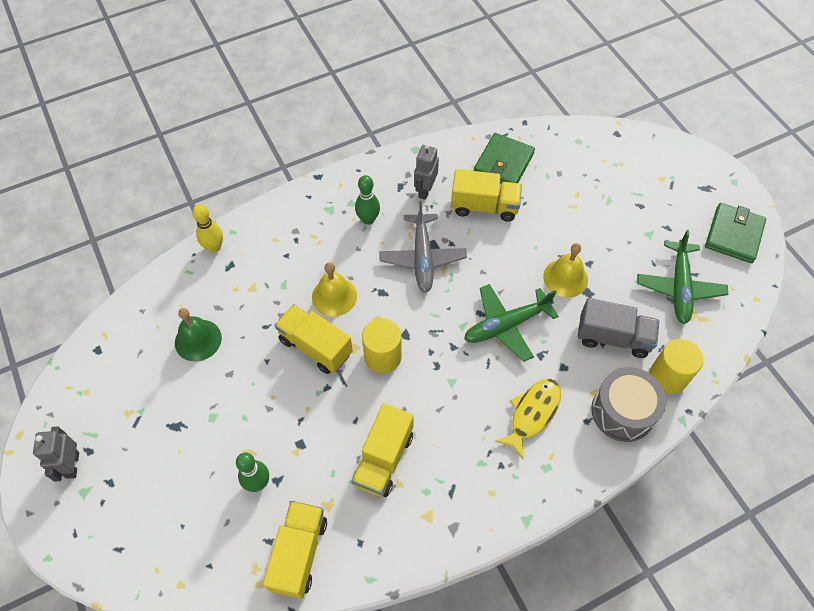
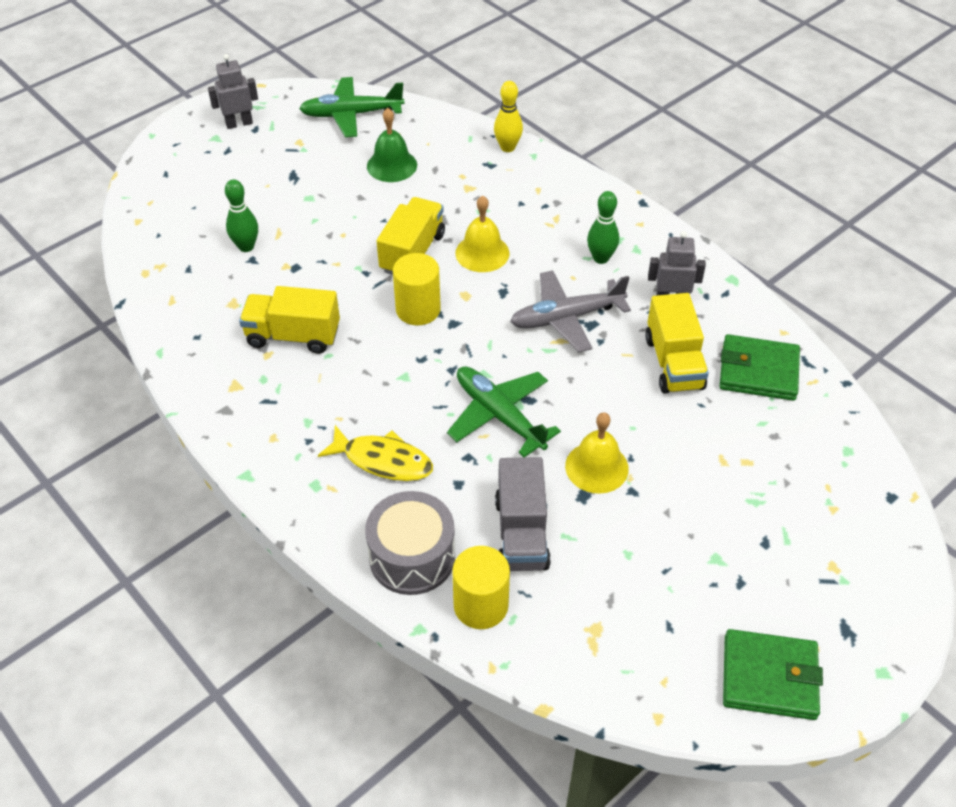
camera: 75 degrees right, 10 degrees down
(299, 553) = (178, 293): yellow truck -> none
(679, 287) = (636, 607): green plane -> green plane (351, 114)

